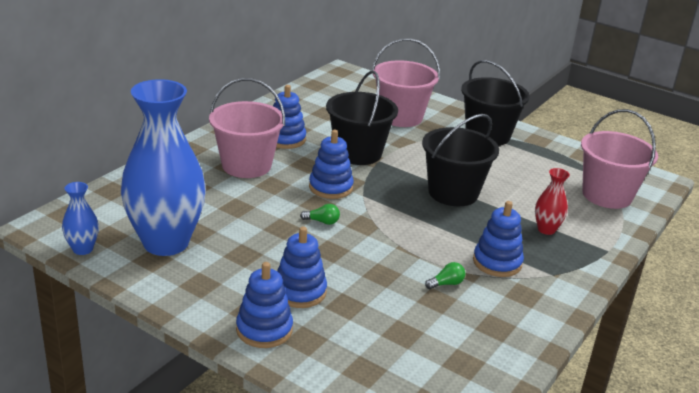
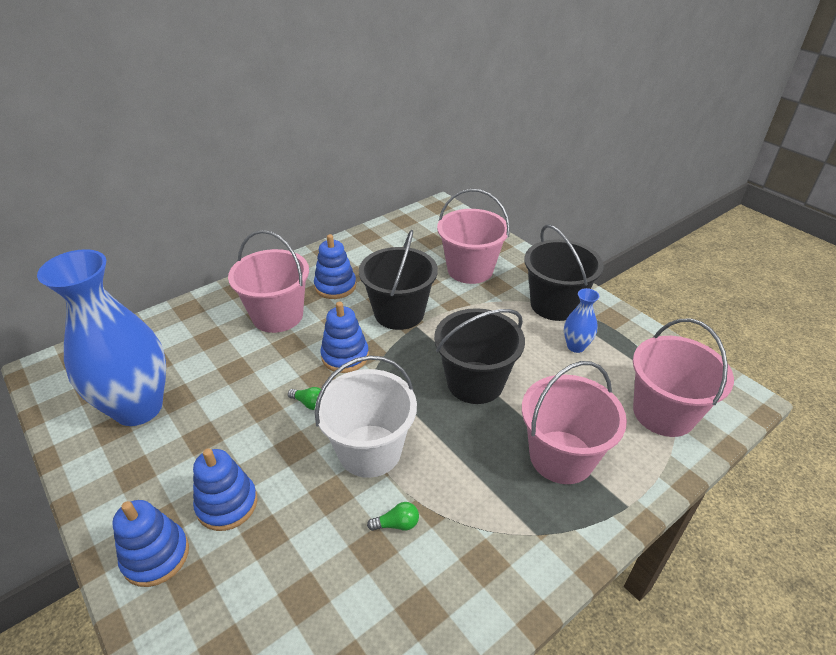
camera: 20 degrees right, 10 degrees up
(82, 249) = (58, 404): blue vase -> blue vase (576, 346)
(395, 245) = (370, 451): none -> white bucket
(497, 262) = (475, 500): blue stacking toy -> none
(546, 229) = (561, 457): red vase -> pink bucket

